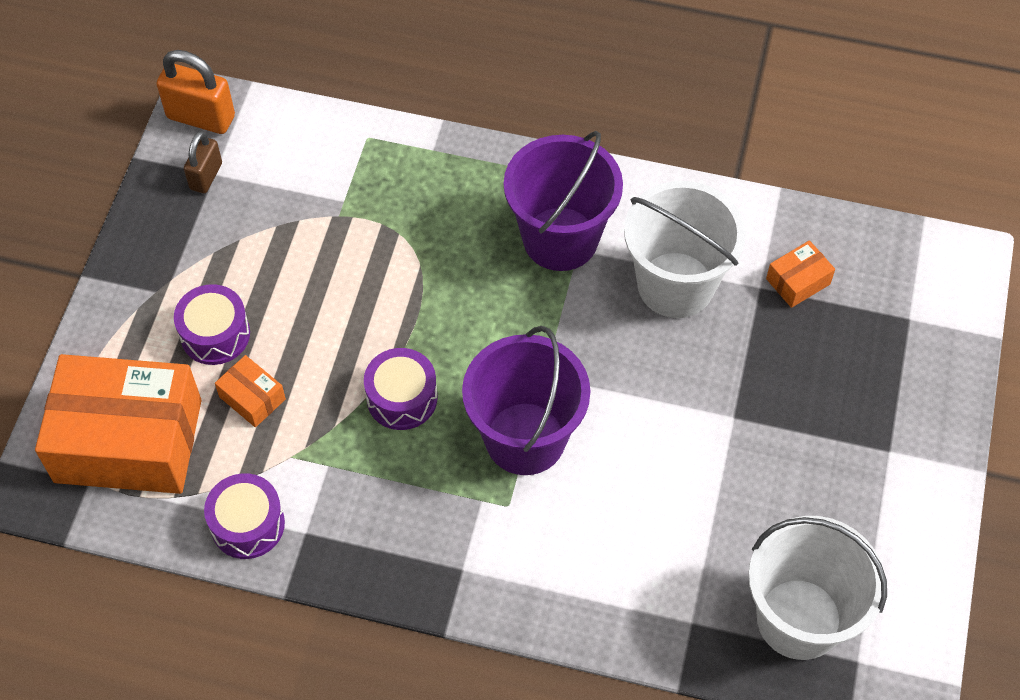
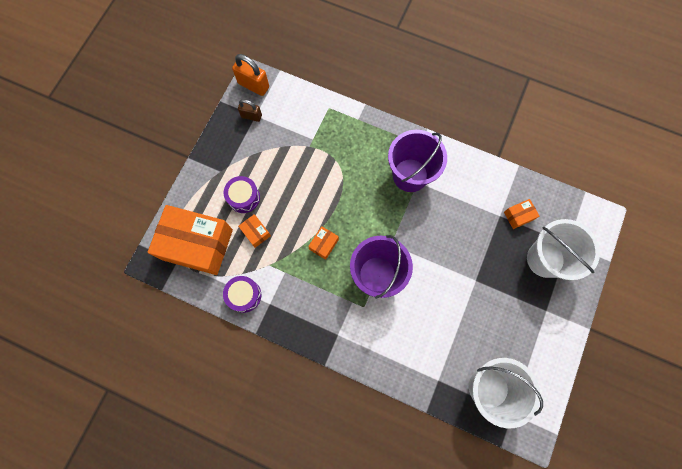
camera: 10 degrees right, 15 degrees up
(206, 176) = (251, 116): brown padlock -> brown padlock turned 75 degrees clockwise
(402, 398) = (323, 244): purple drum -> orange box
(675, 285) = (460, 208): white bucket -> white bucket (545, 259)

